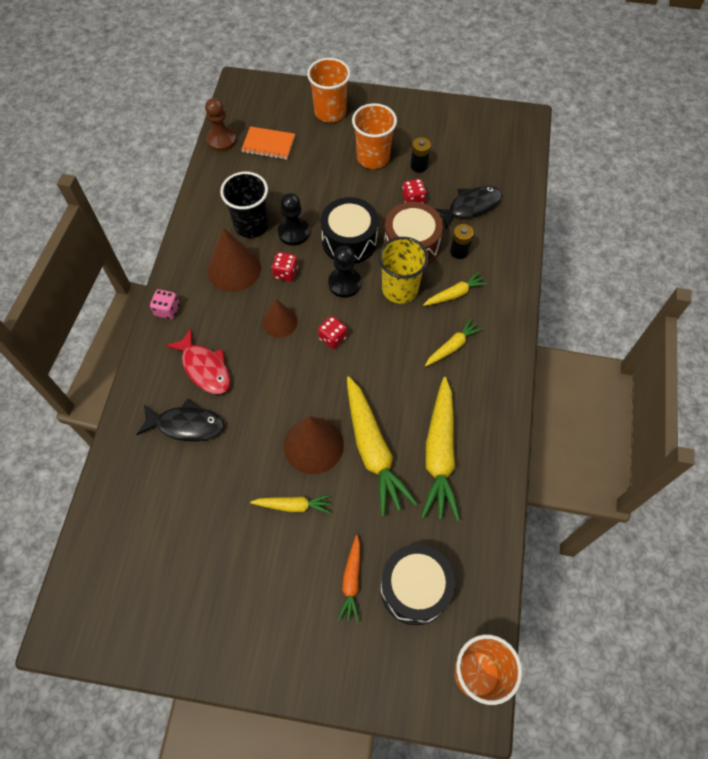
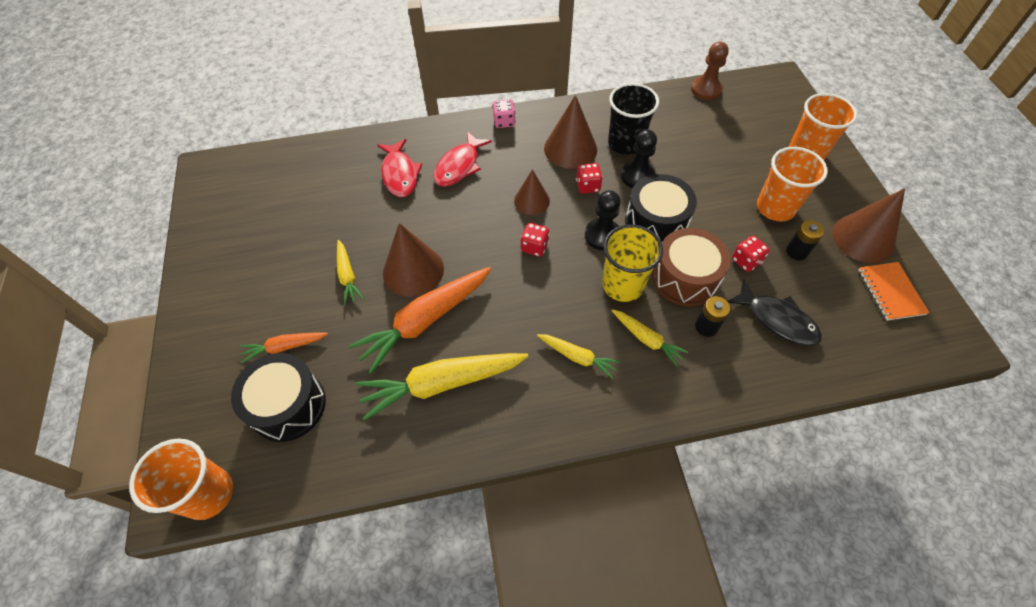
camera: 70 degrees right, 5 degrees down
(186, 425) = (400, 174): black fish -> red fish
(268, 144) = (727, 122): orange notebook -> orange notebook (891, 292)
(373, 450) = (425, 321): yellow carrot -> orange carrot
(425, 122) = (863, 238): none -> brown cone

